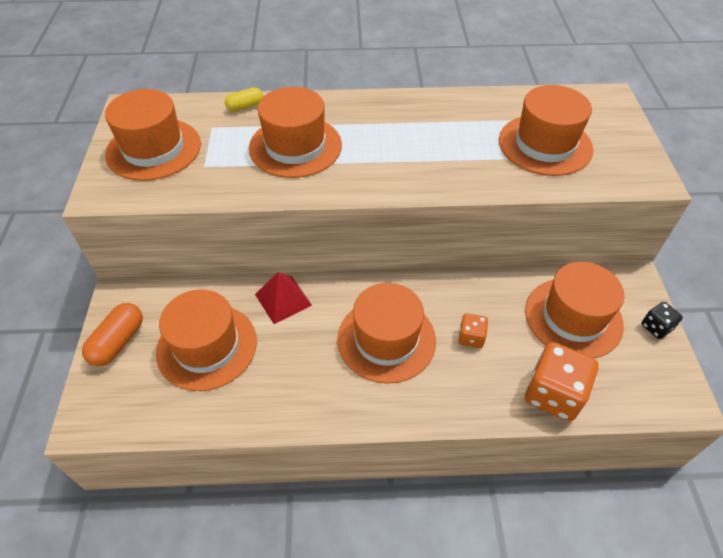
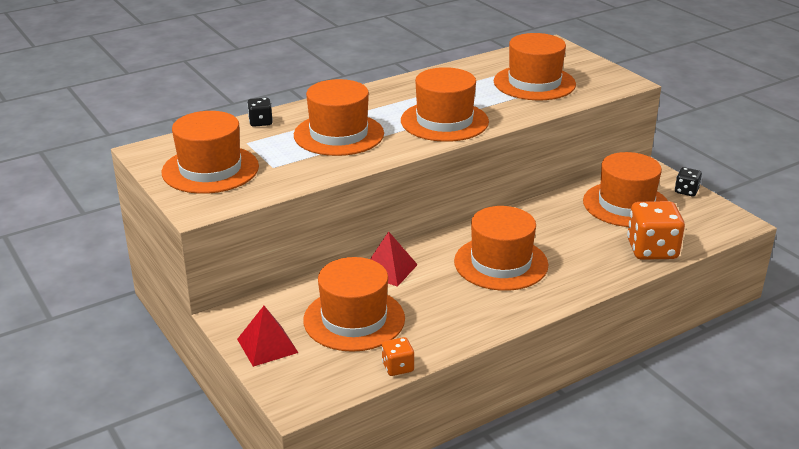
camera: 30 degrees left, 20 degrees down
(118, 342) = (267, 345): orange capsule -> red pyramid
(245, 106) = (260, 122): yellow capsule -> black dice
(407, 166) = (444, 121): none -> orange hat
(471, 337) = (564, 240): orange dice -> orange dice (397, 367)

